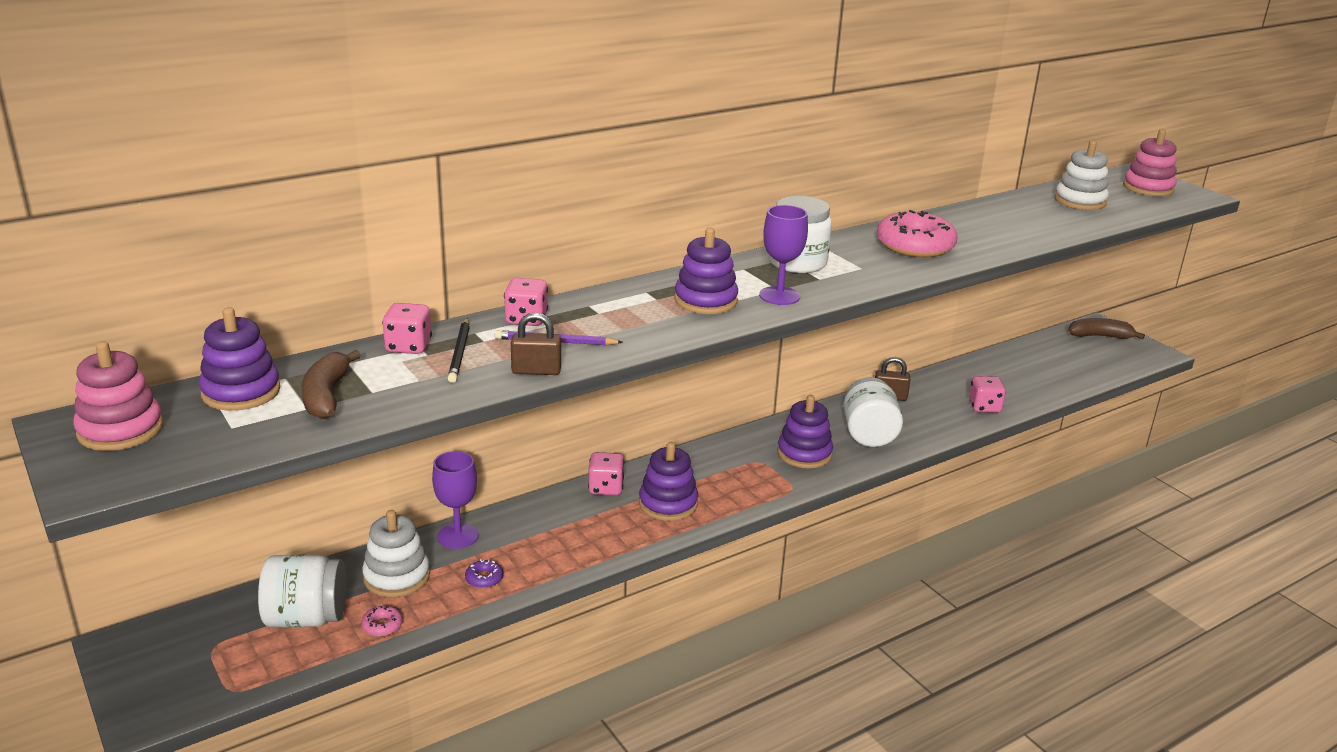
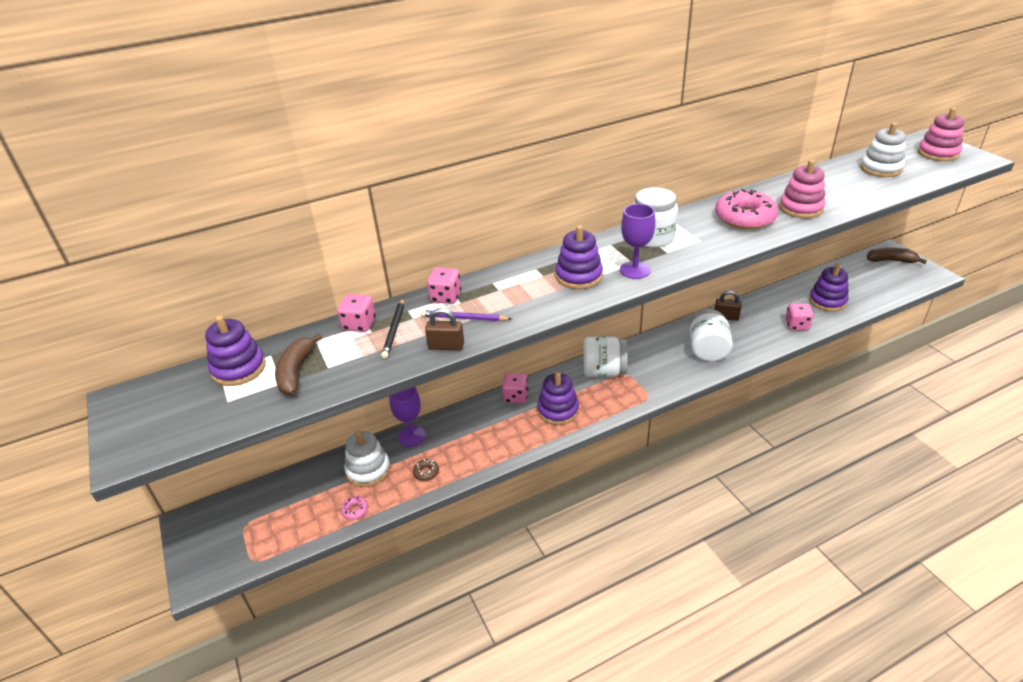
camera: 10 degrees right, 10 degrees up
(120, 430) = (154, 404): pink stacking toy -> pink stacking toy (801, 208)
(306, 618) = (306, 502): white jar -> white jar (604, 371)
(484, 579) = (426, 472): purple donut -> brown donut
(804, 454) = (659, 367): purple stacking toy -> purple stacking toy (827, 301)

